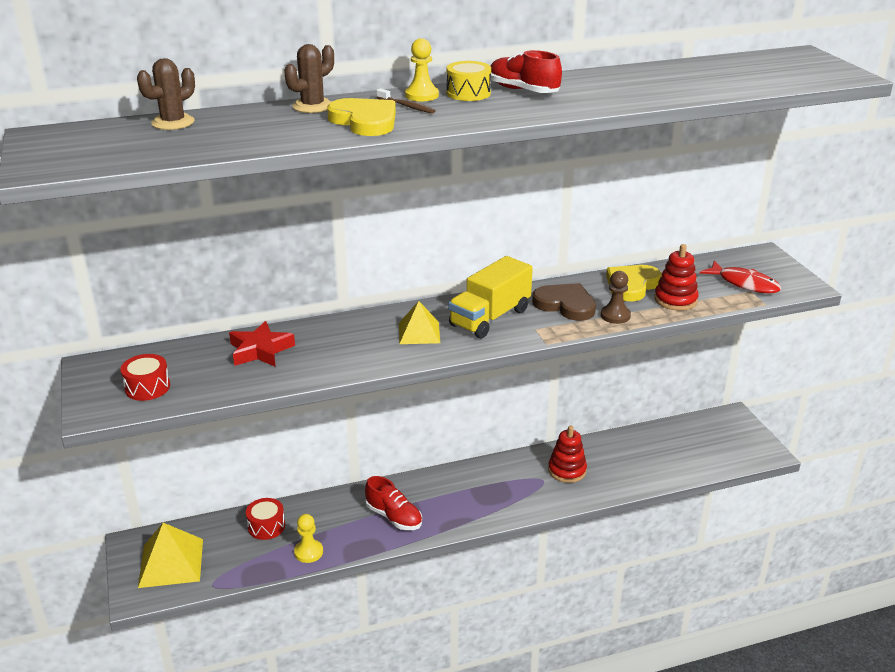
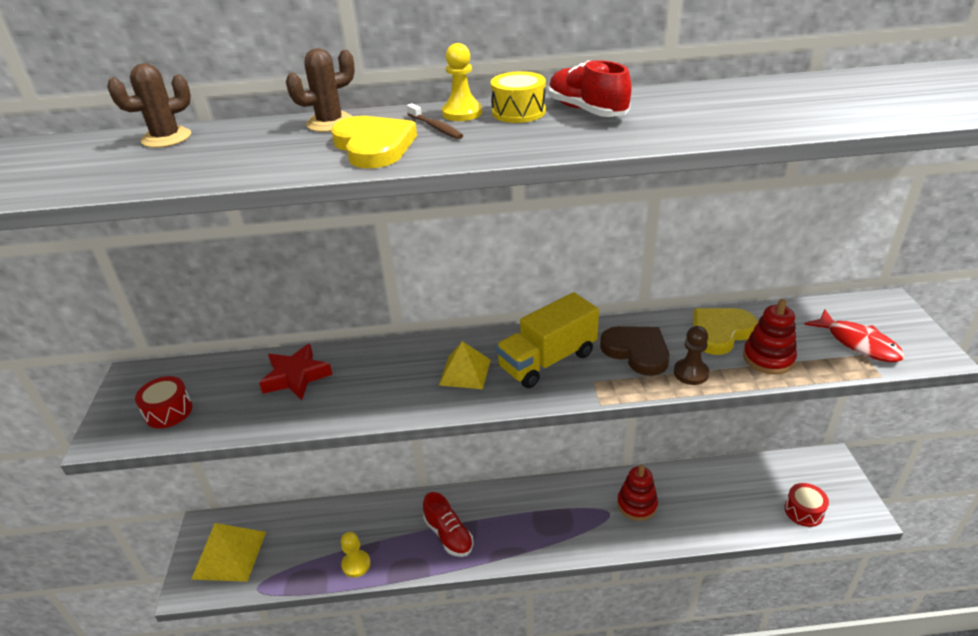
camera: 15 degrees right, 5 degrees up
(266, 526) = (326, 527): red drum -> red drum (803, 511)

